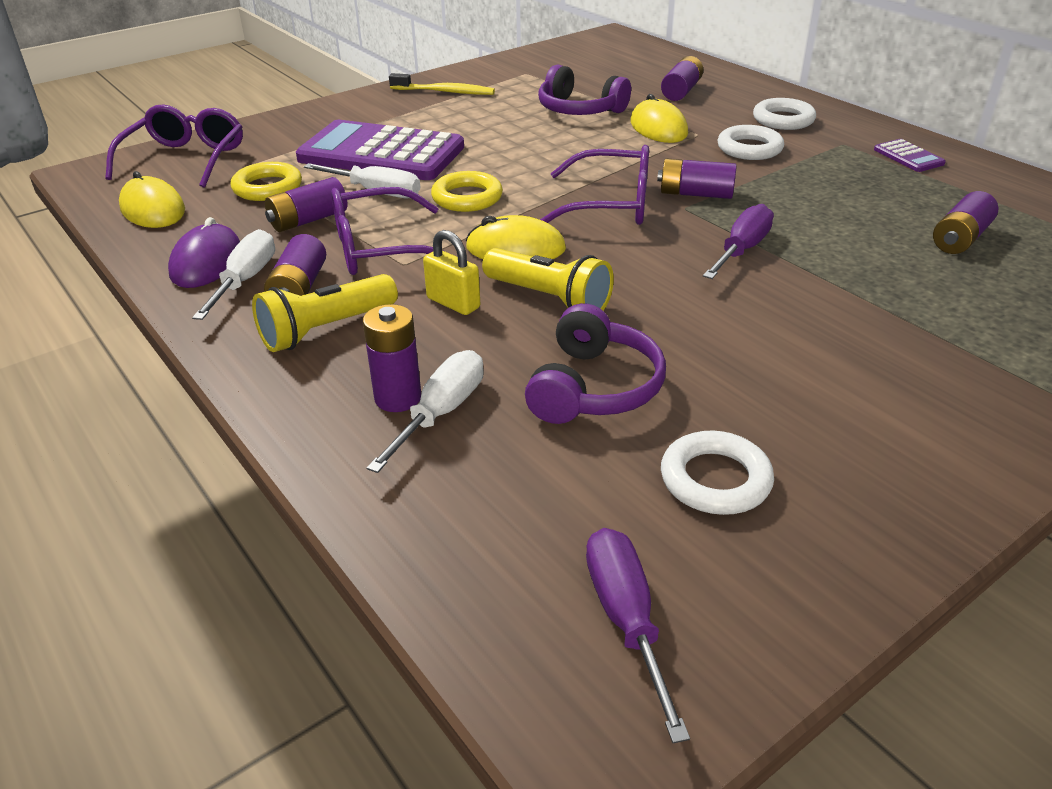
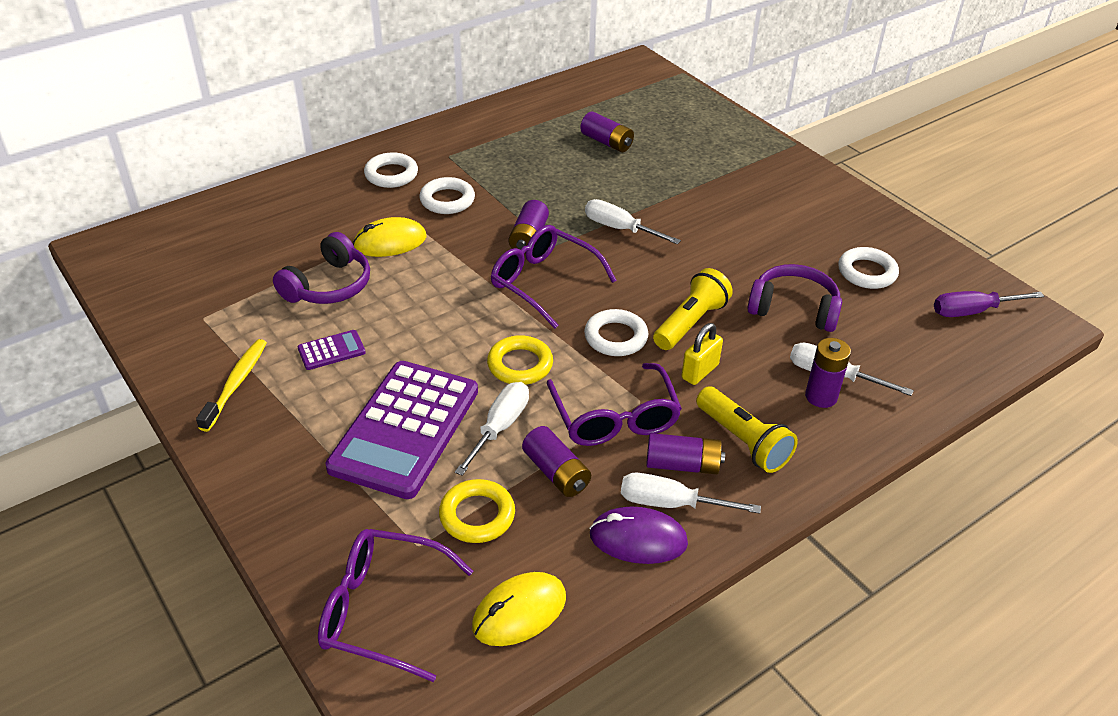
camera: 90 degrees left, 5 degrees up
(515, 249) = (616, 337): yellow mouse -> white ring
(611, 205) = (543, 282): purple glasses -> purple glasses turned 60 degrees counterclockwise
(681, 91) = (302, 219): purple battery -> none
(741, 250) = (620, 229): purple screwdriver -> white screwdriver
(908, 157) = (478, 133): purple calculator -> purple calculator (331, 350)

